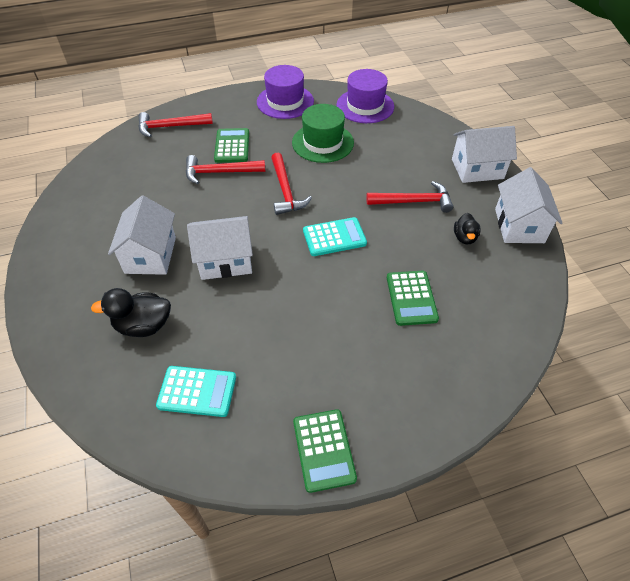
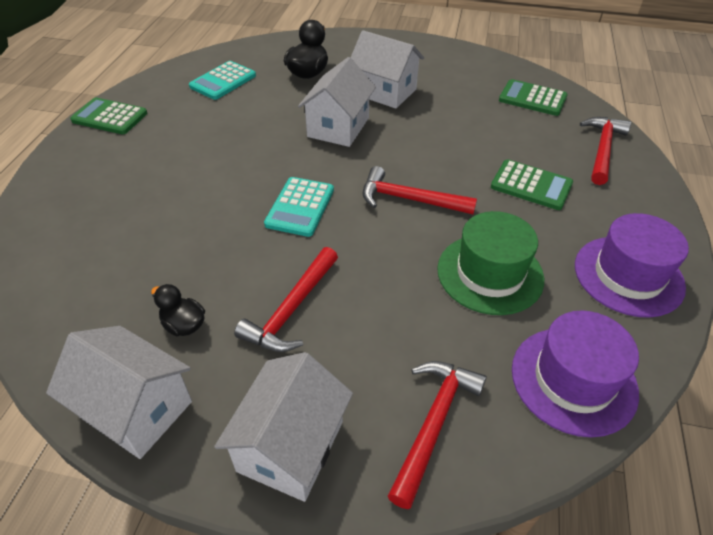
camera: 120 degrees right, 5 degrees down
(220, 172) = (481, 161): red hammer -> red hammer (434, 423)
(411, 298) = (163, 225): green calculator -> green calculator (532, 98)

